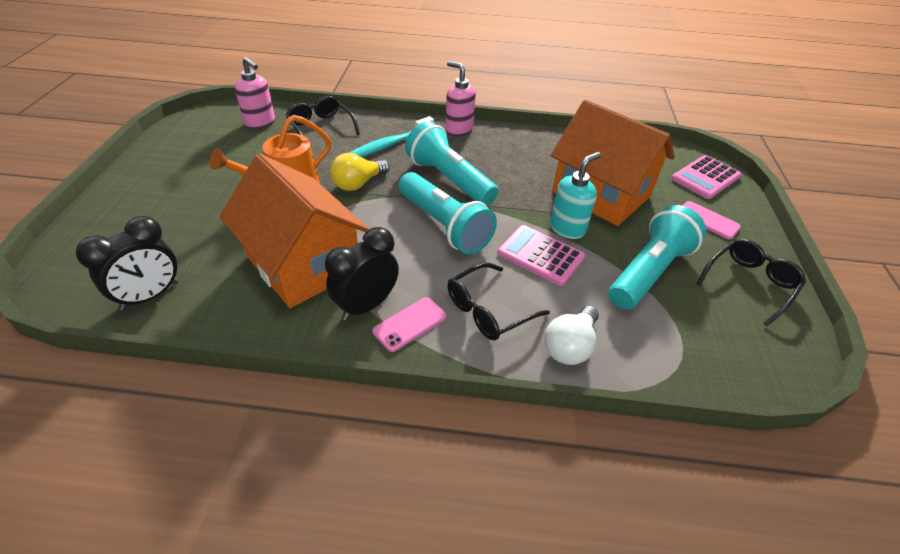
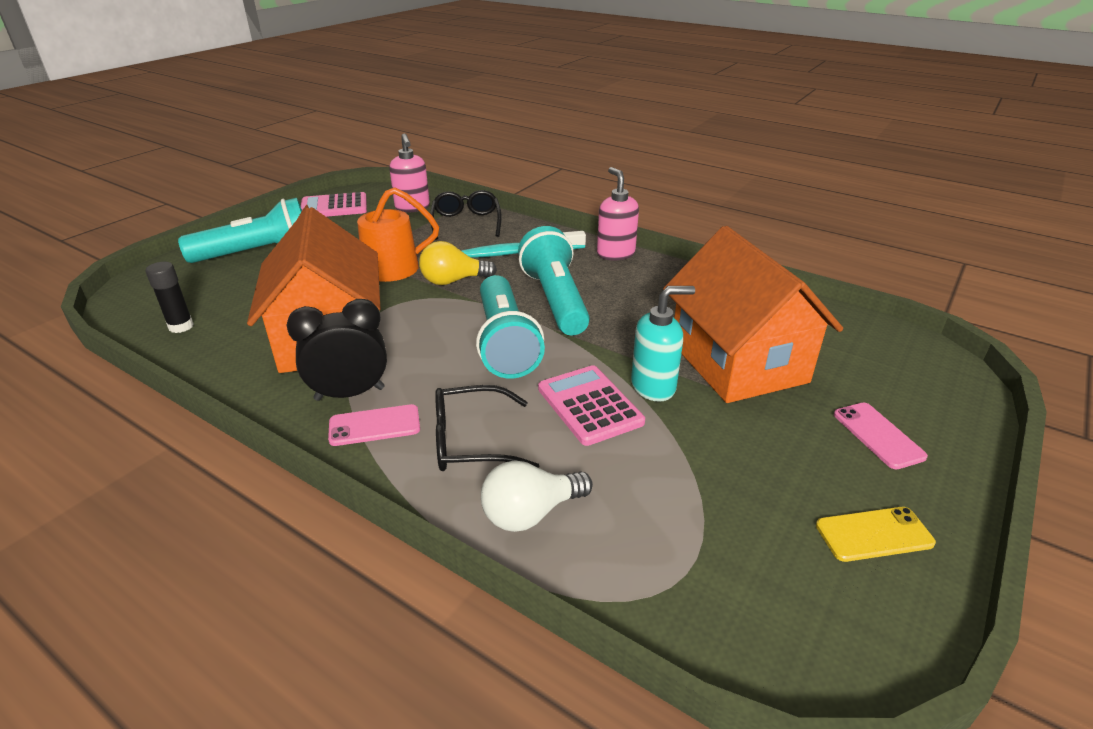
camera: 30 degrees right, 10 degrees down
(150, 296) = (181, 326): black clock -> black glue stick
(649, 272) = (722, 468): turquoise flashlight -> turquoise flashlight (258, 253)
(705, 178) = (925, 383): pink calculator -> pink calculator (334, 207)
(749, 283) = (874, 534): black glasses -> yellow phone

